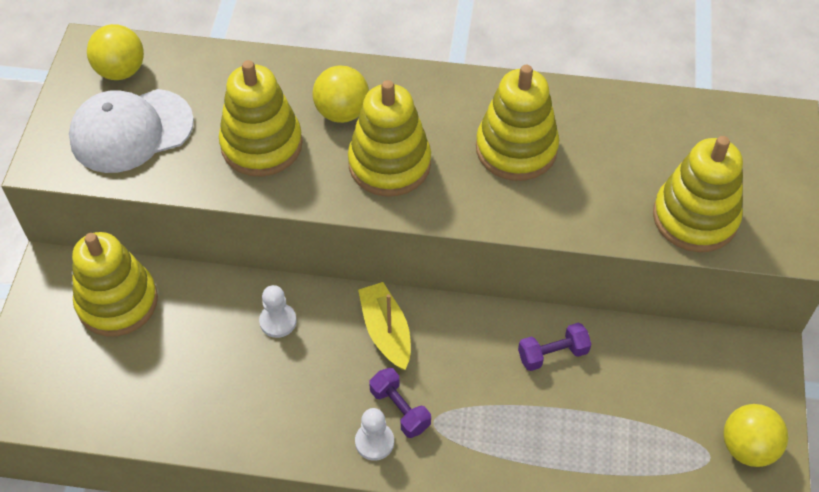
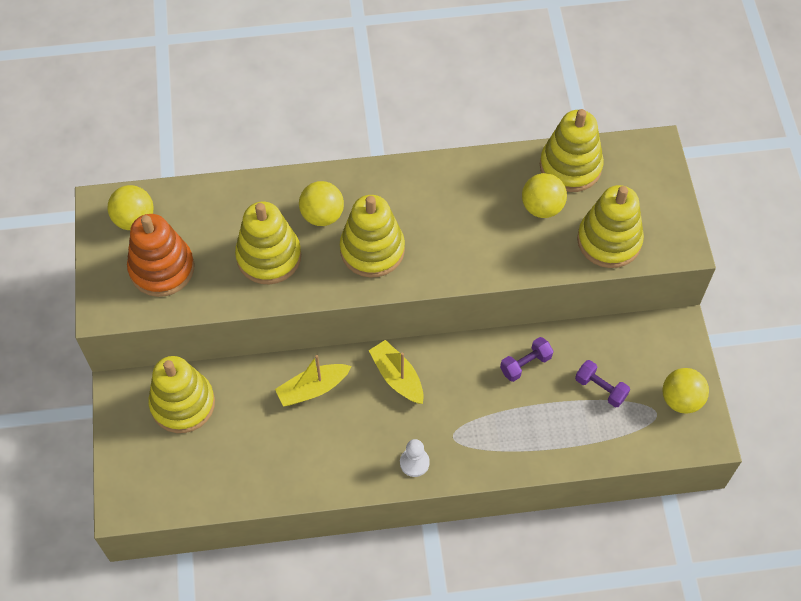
camera: 15 degrees left, 5 degrees up
(131, 131) = (162, 268): white cap -> orange stacking toy
(278, 321) = (313, 389): white pawn -> yellow boat
(400, 409) = (425, 434): purple dumbbell -> purple dumbbell (600, 388)
(516, 149) = (464, 215): yellow stacking toy -> yellow stacking toy (570, 166)
(618, 160) = (542, 207): none -> yellow ball

